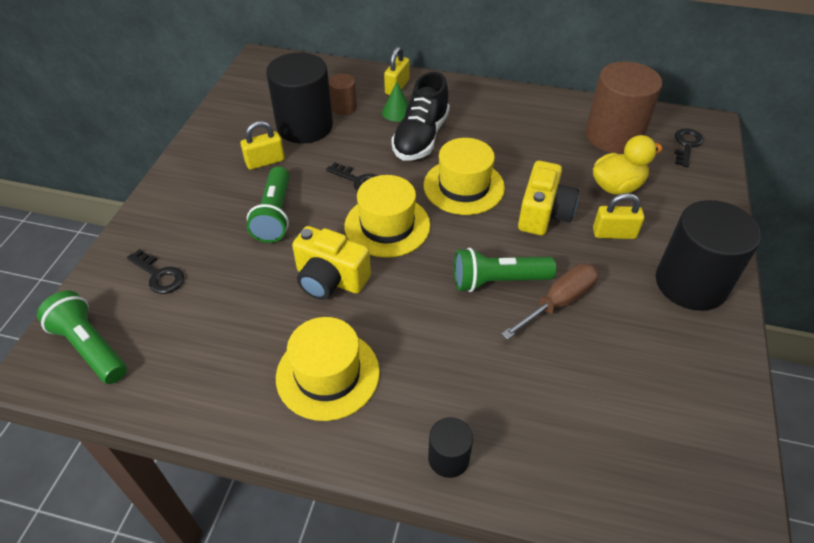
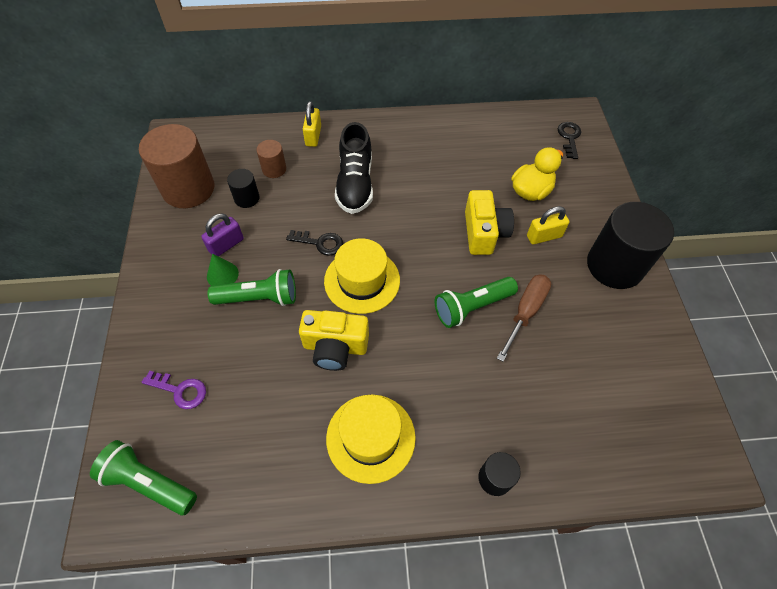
camera: 20 degrees left, 10 degrees up
(159, 275) = (180, 390): black key -> purple key
(265, 161) = (226, 245): yellow padlock -> purple padlock
(274, 215) = (259, 298): green flashlight -> green flashlight turned 75 degrees counterclockwise
(304, 126) = (247, 198): black cylinder -> black cylinder, size x0.48
(397, 112) = (324, 163): green cone -> green cone (222, 275)
(463, 186) = (410, 224): yellow hat -> none
(613, 136) = (511, 142): brown cylinder -> brown cylinder (188, 189)

